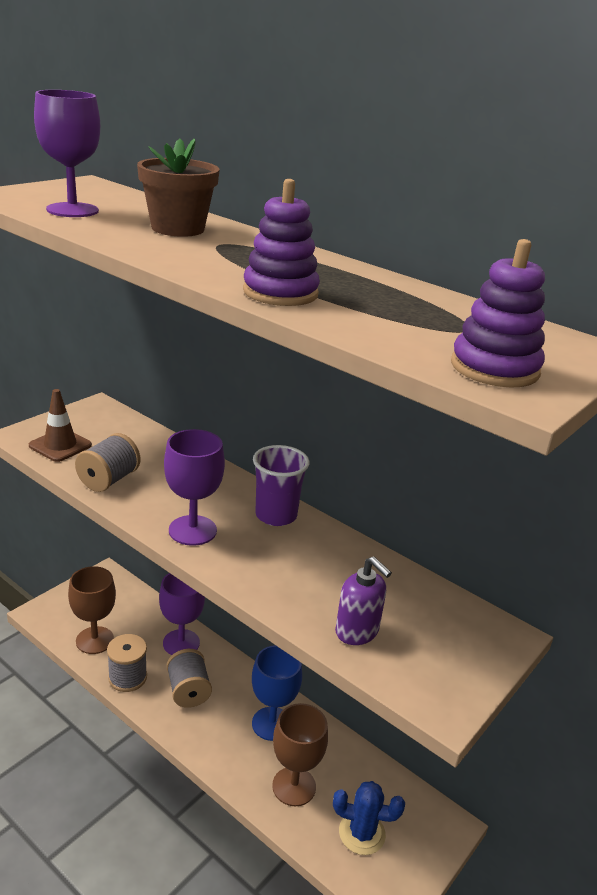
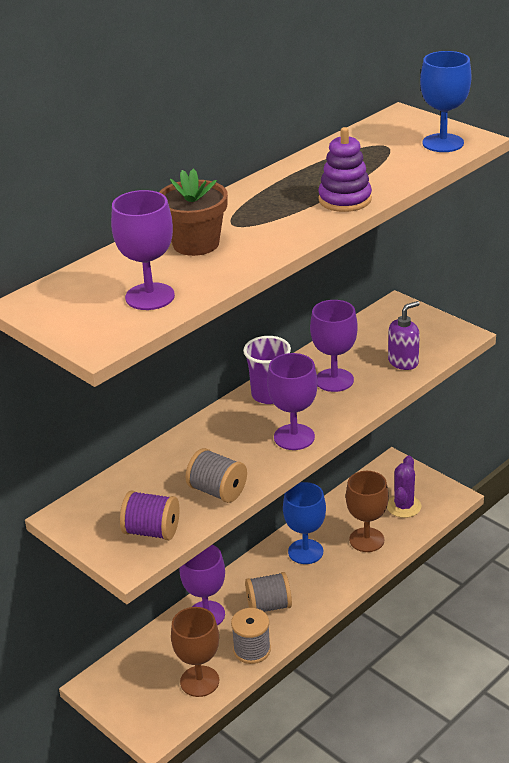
camera: 80 degrees left, 5 degrees up
(60, 445) = (151, 531): brown traffic cone -> purple spool
(308, 565) = (334, 380): none -> purple goblet
(362, 833) = (403, 506): blue cactus -> purple cactus
(494, 368) = (443, 143): purple stacking toy -> blue goblet

